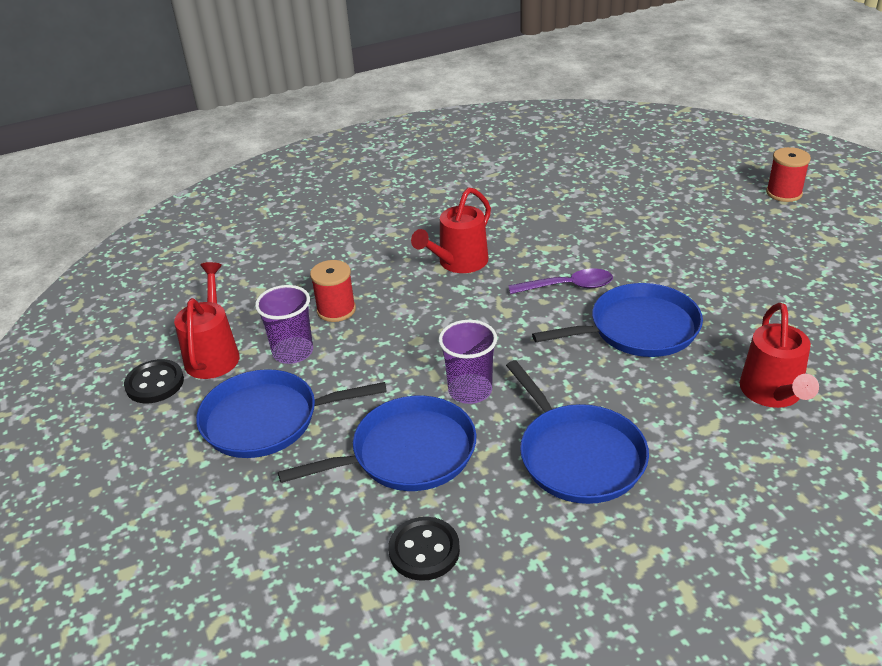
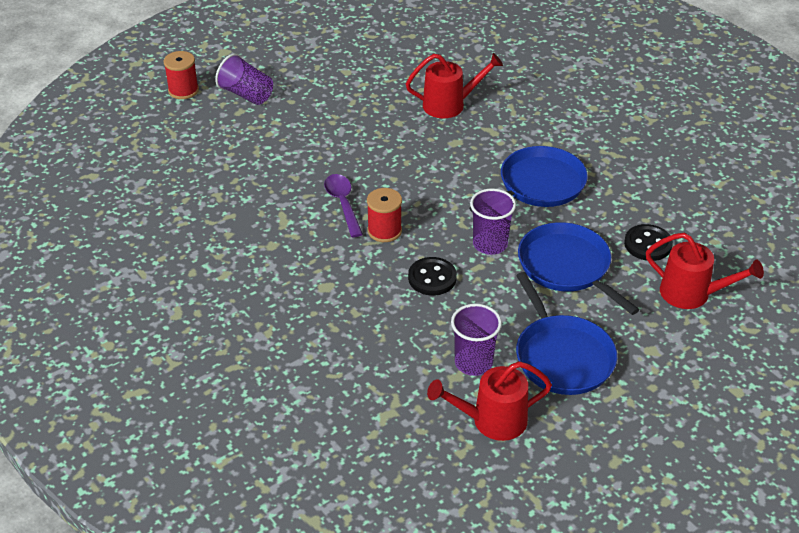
camera: 105 degrees left, 5 degrees up
(155, 383) = (544, 452): black button -> black button (432, 278)
(336, 310) = (406, 347): red spool -> red spool (384, 231)
(458, 263) = (316, 275): red watering can -> red watering can (692, 294)
(638, 329) = (393, 164): blue pan -> none
(780, 232) = (246, 94): none -> purple cup

